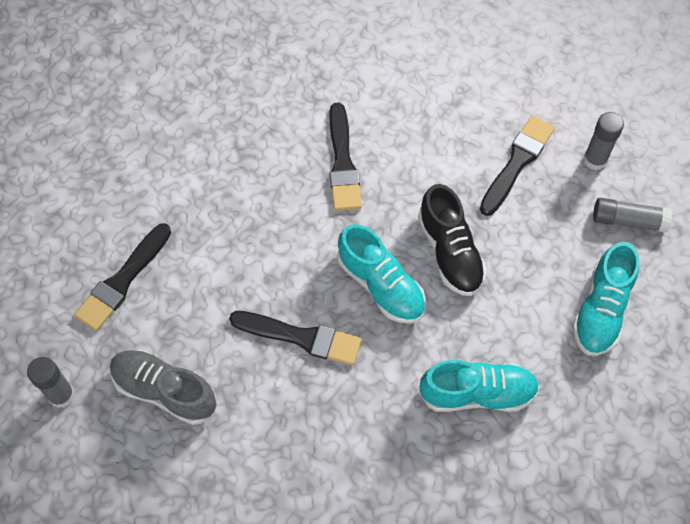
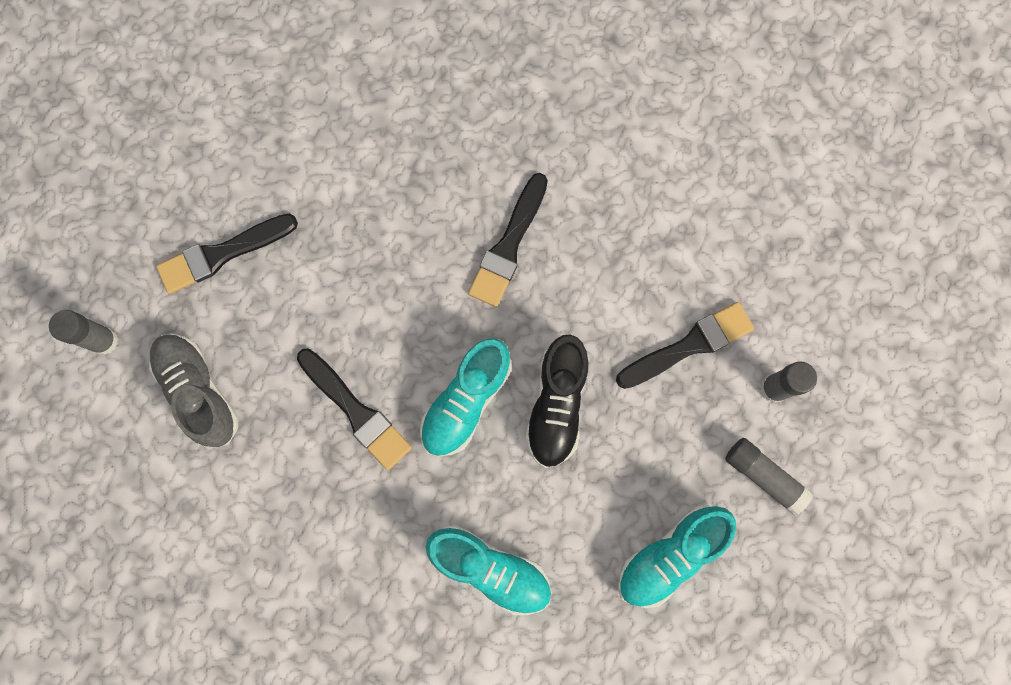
camera: 30 degrees right, 15 degrees up
(381, 285) = (466, 401): turquoise shoe -> turquoise shoe turned 45 degrees clockwise

